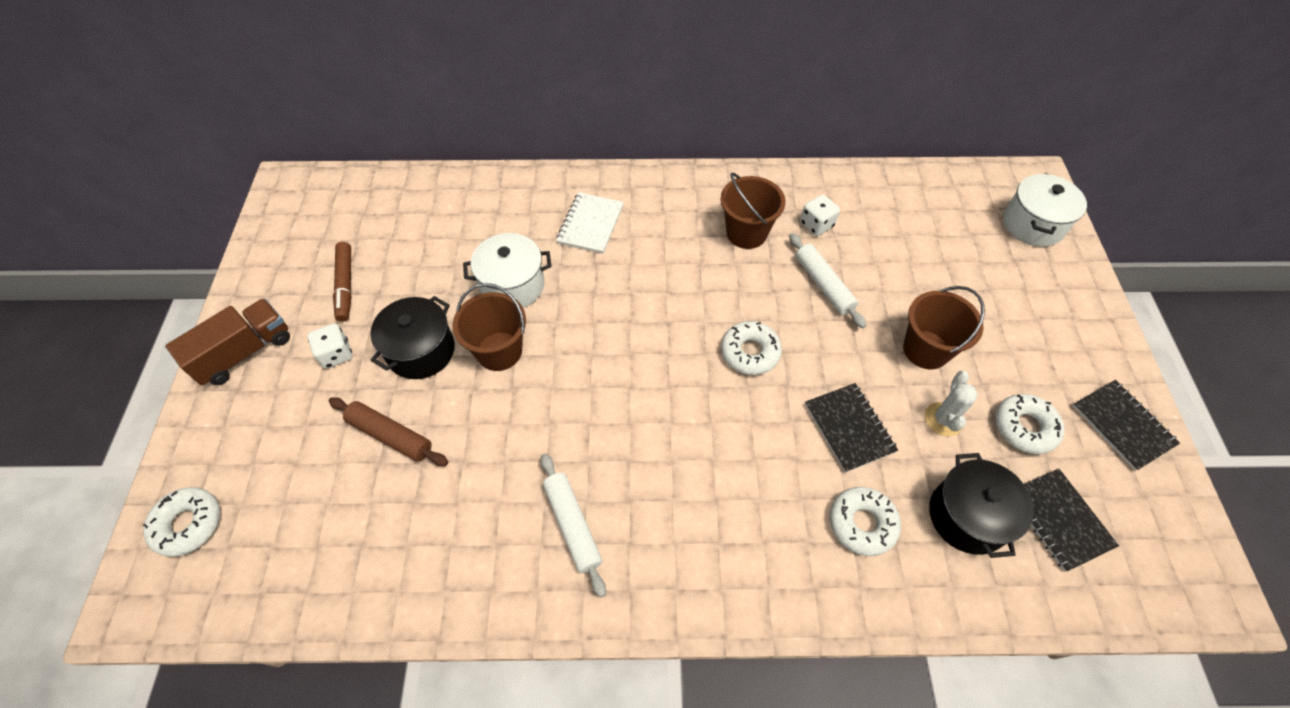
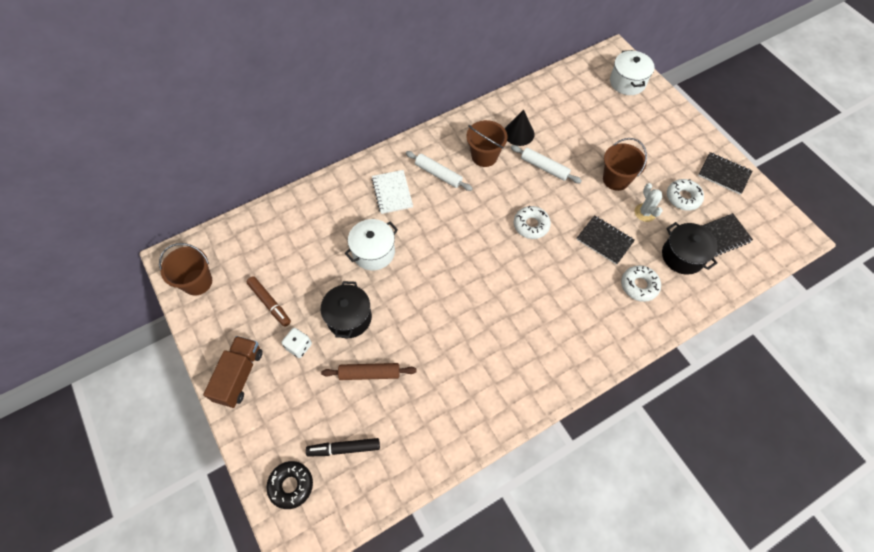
camera: 30 degrees left, 5 degrees up
(188, 524) = (291, 485): white donut -> black donut
(284, 515) = (344, 448): none -> black marker
(499, 351) = (395, 294): brown bucket -> brown bucket (197, 282)
(573, 525) = (503, 364): white rolling pin -> white rolling pin (438, 174)
(816, 225) = (519, 133): white dice -> black cone
(1059, 520) = (721, 236): black notebook -> black notebook turned 60 degrees counterclockwise

